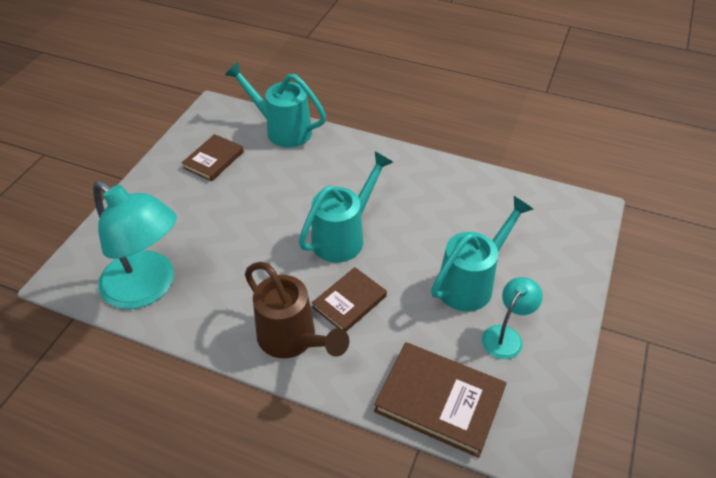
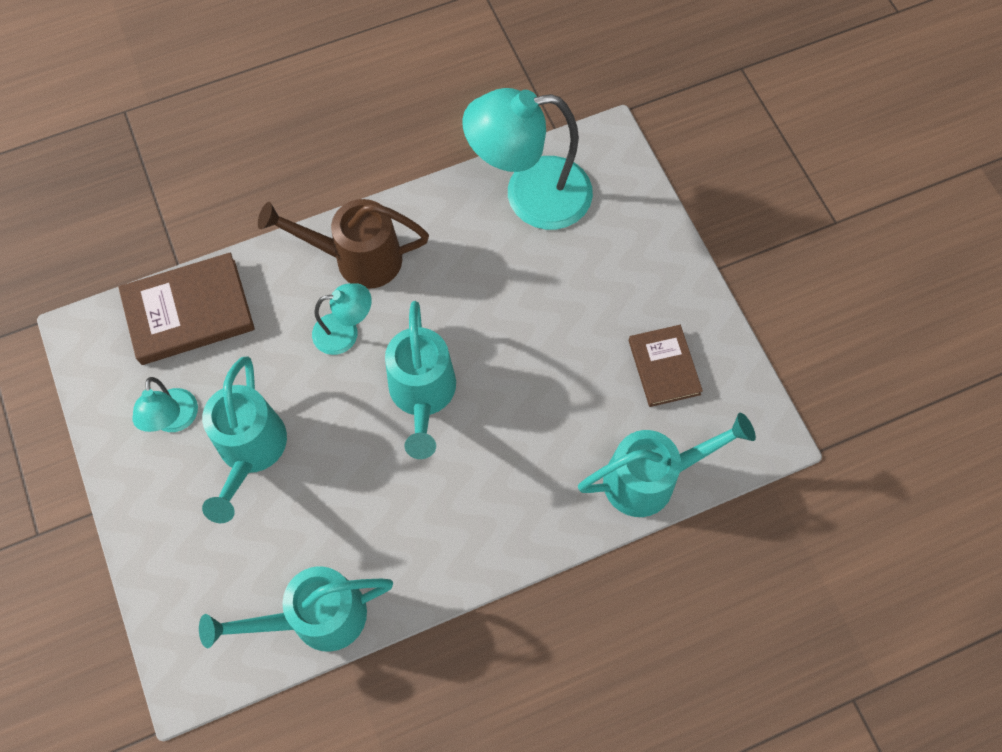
camera: 135 degrees right, 20 degrees up
(349, 302) = (345, 332): brown book -> turquoise lamp
(500, 189) = (316, 617): none -> turquoise watering can

